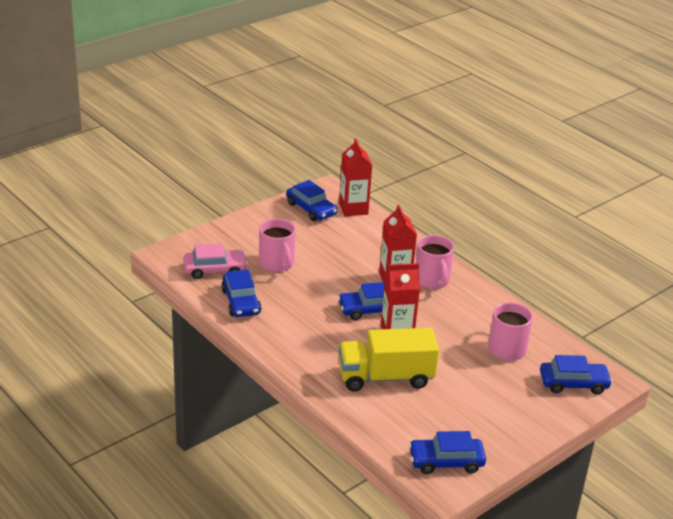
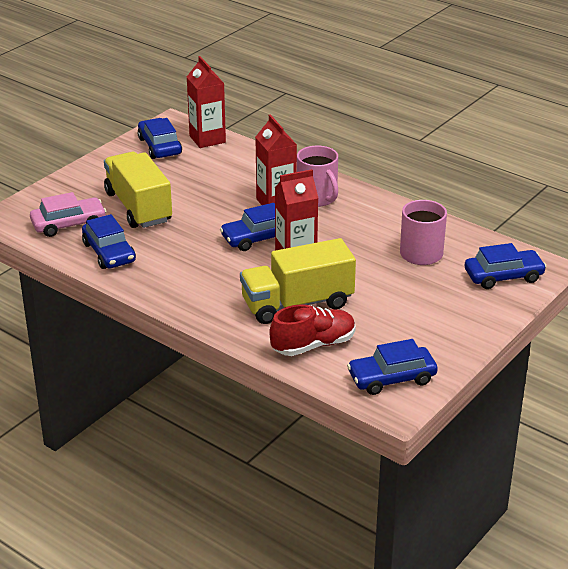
camera: 10 degrees left, 0 degrees up
(277, 263) = (138, 207): pink mug -> yellow truck
(311, 209) = (160, 146): blue car -> blue car turned 150 degrees counterclockwise
(388, 418) = (313, 345): none -> red shoe

